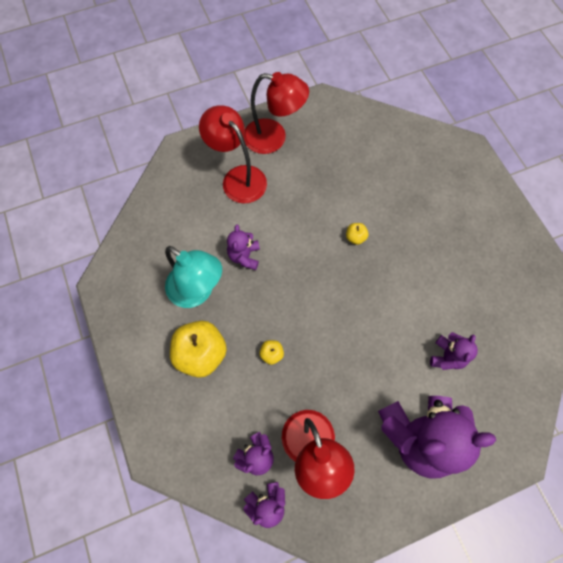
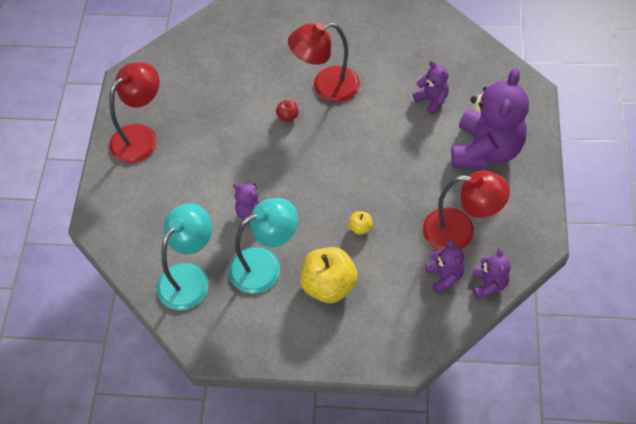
camera: 60 degrees left, 10 degrees down
(161, 239) = (190, 277): none -> turquoise lamp
(238, 178) = (164, 184): red lamp -> red lamp (326, 87)
(355, 237) = (288, 116): yellow apple -> red apple

